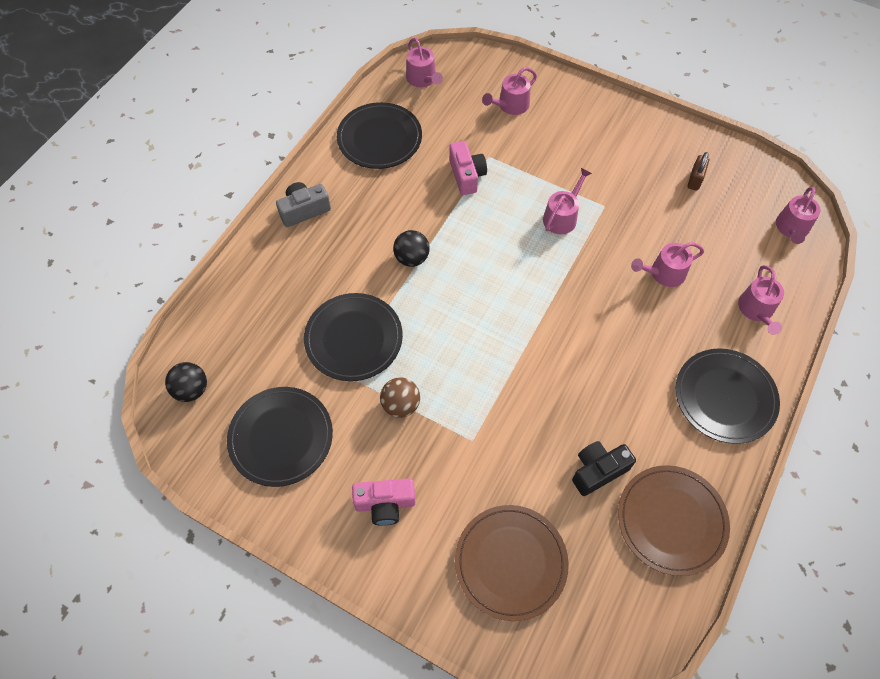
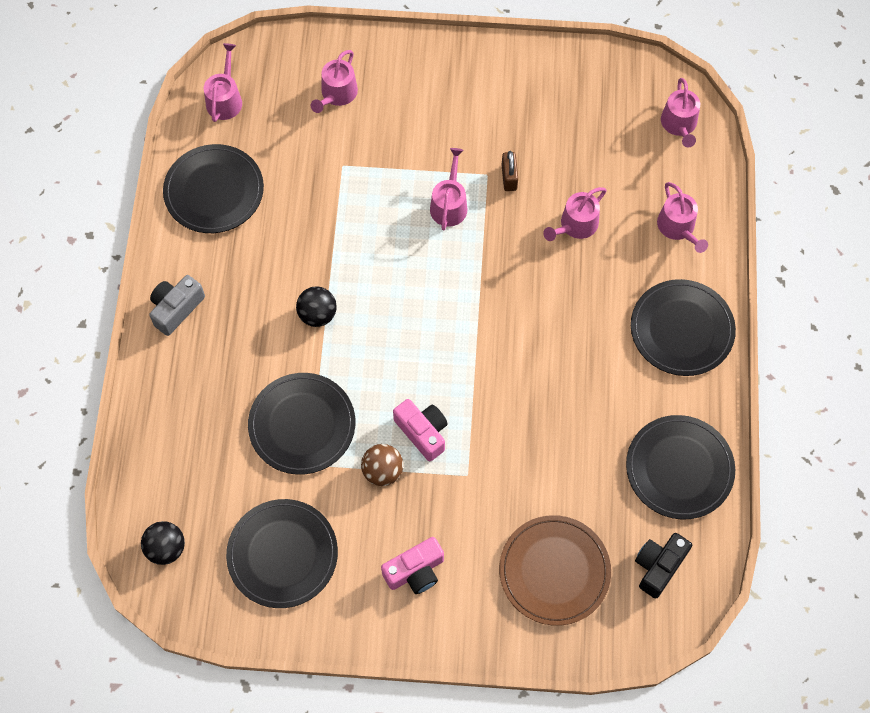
camera: 25 degrees left, 5 degrees up
(423, 79) = (225, 99): pink watering can -> pink watering can turned 120 degrees counterclockwise
(466, 175) = (329, 197): pink camera -> pink camera (422, 432)
(598, 471) = (595, 452): black camera -> black camera (658, 566)
(671, 520) = (679, 468): brown plate -> black plate
(695, 179) = (565, 107): brown padlock -> brown padlock (509, 177)

